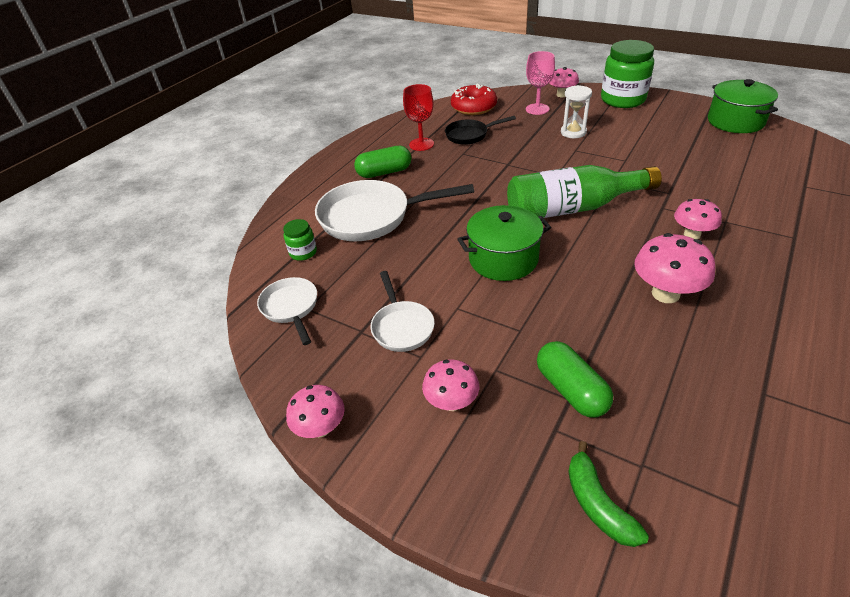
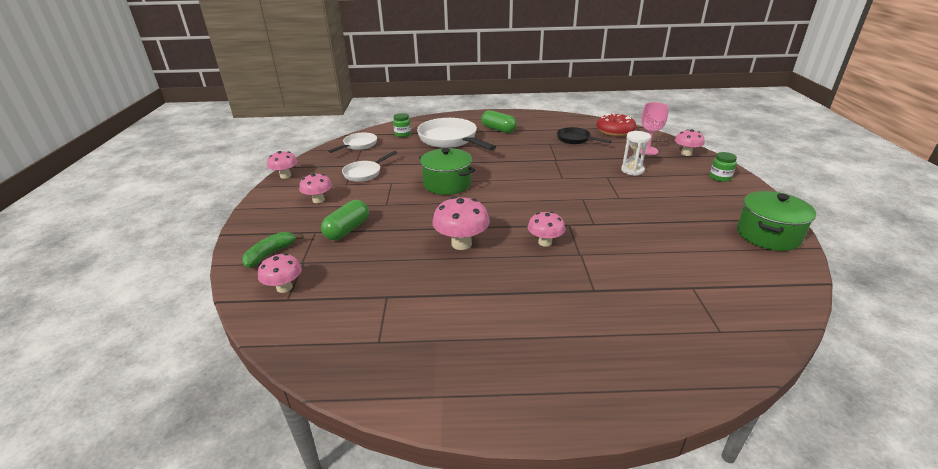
camera: 55 degrees right, 10 degrees down
(421, 144) = (543, 130): red goblet -> none
(572, 208) = (527, 192): green bottle -> none
(623, 100) = (720, 177): green jar -> green jar, size x0.47
(708, 503) = (284, 287): none -> pink mushroom

